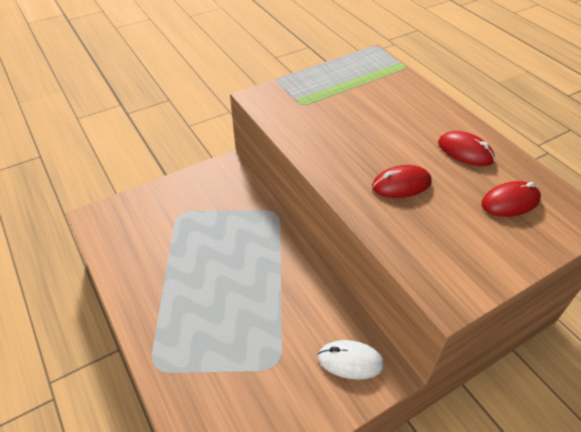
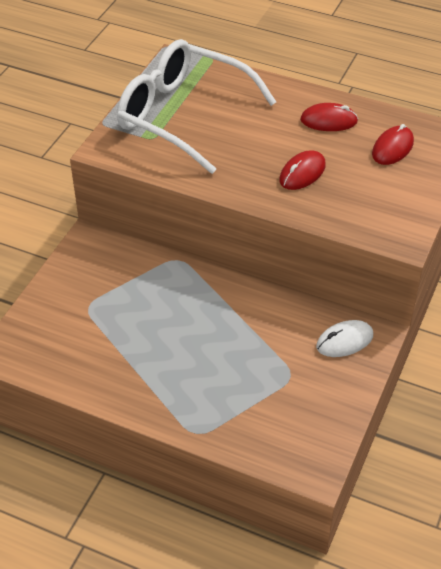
camera: 35 degrees left, 0 degrees up
(343, 98) = (184, 116): none -> white glasses

